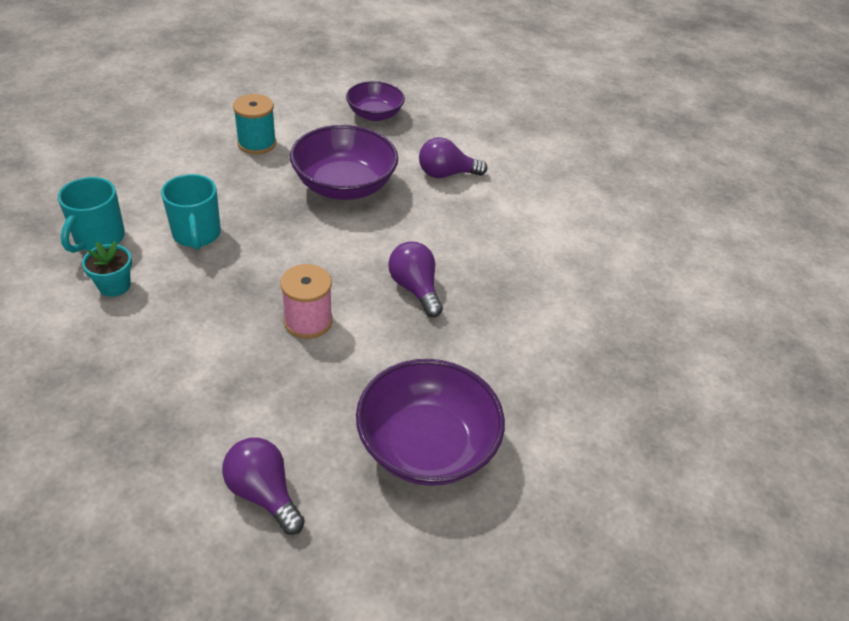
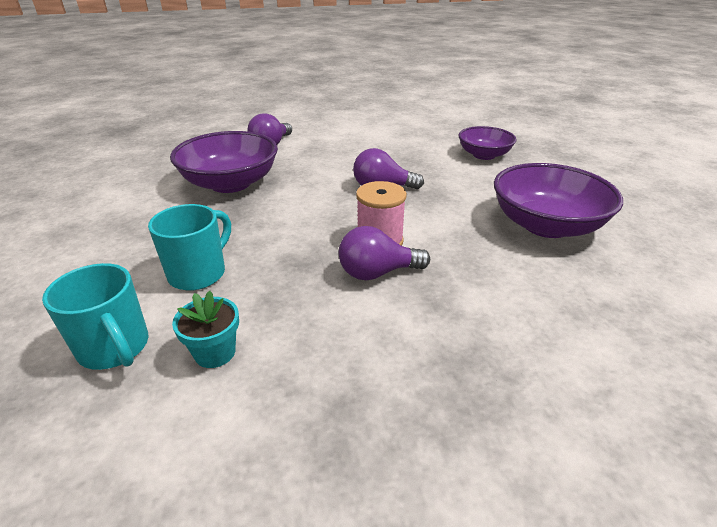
camera: 55 degrees left, 10 degrees down
(197, 235) = (199, 273): turquoise mug -> turquoise mug turned 75 degrees counterclockwise
(257, 143) = (111, 207): turquoise spool -> none
(263, 493) = (575, 315): purple light bulb -> purple light bulb (377, 273)
(374, 114) = (161, 150): purple bowl -> purple bowl (484, 155)

